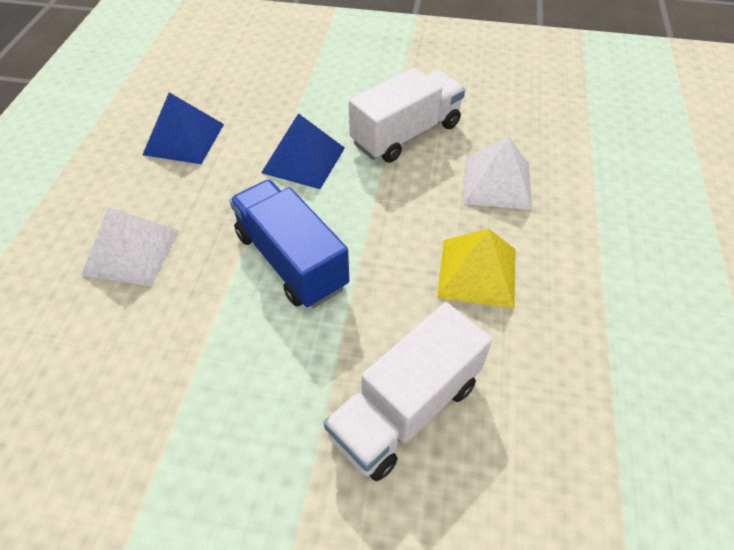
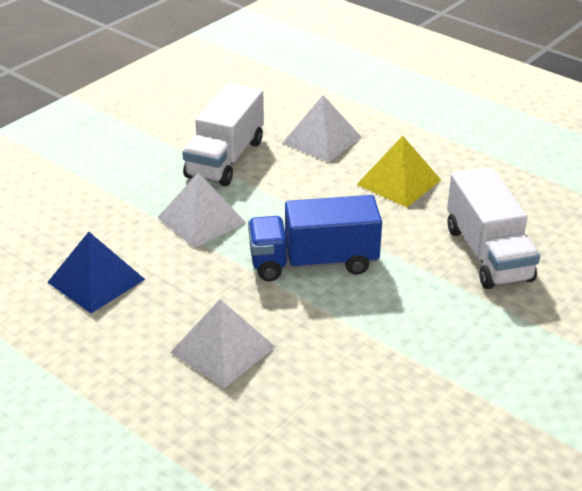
camera: 60 degrees left, 15 degrees down
(303, 160) = (201, 220): blue pyramid -> white pyramid
(406, 134) = (225, 159): white truck -> white truck turned 150 degrees counterclockwise

